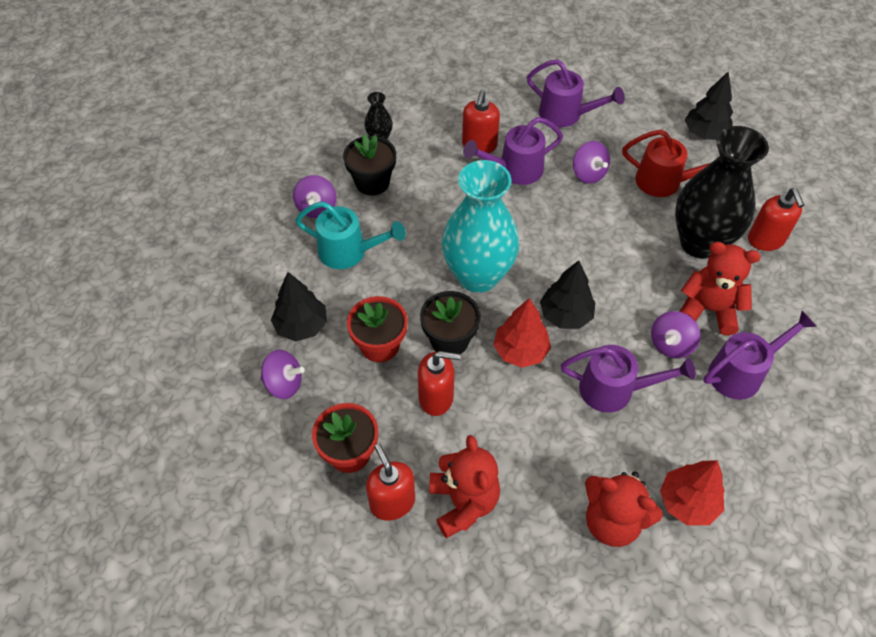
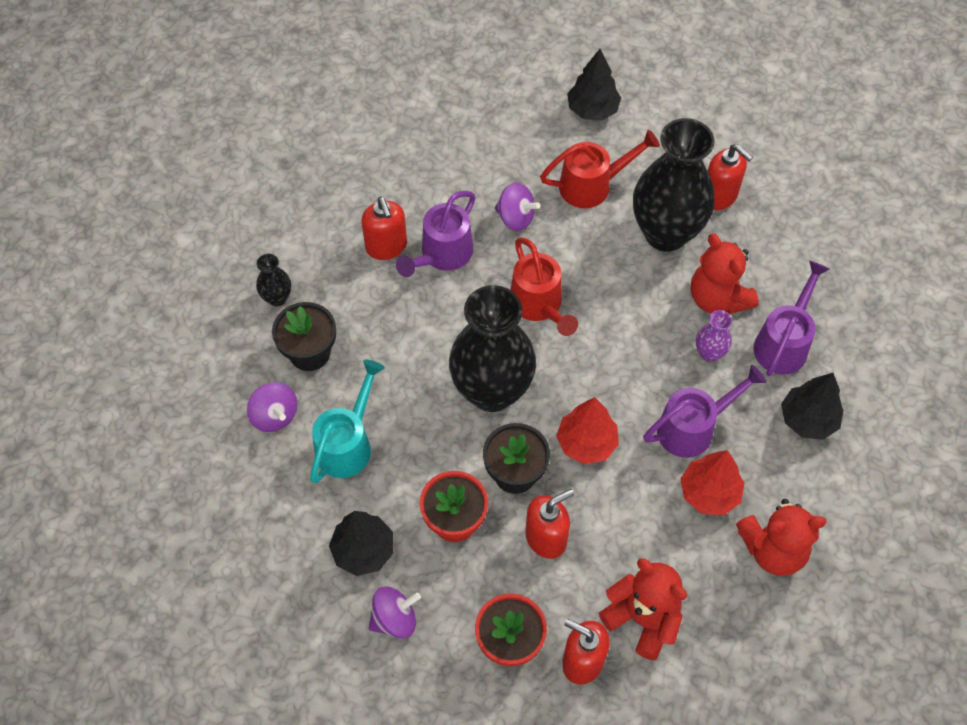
camera: 35 degrees left, 5 degrees up
(349, 252) = (348, 443): turquoise watering can -> turquoise watering can turned 45 degrees counterclockwise
(478, 276) = (492, 391): turquoise vase -> black vase
(559, 239) = (539, 306): none -> red watering can
(565, 315) = (600, 381): black tree -> black tree (808, 419)
(566, 115) = (447, 162): purple watering can -> none
(670, 344) = (709, 353): purple spinning top -> purple vase
(687, 502) = (819, 492): red tree -> red tree (709, 493)
(708, 309) = (717, 298): red teddy bear -> red teddy bear turned 105 degrees counterclockwise

